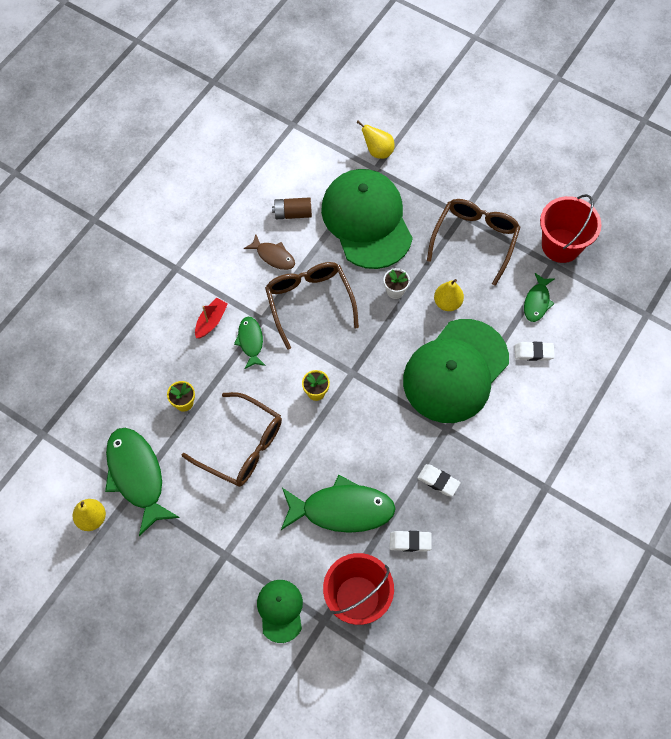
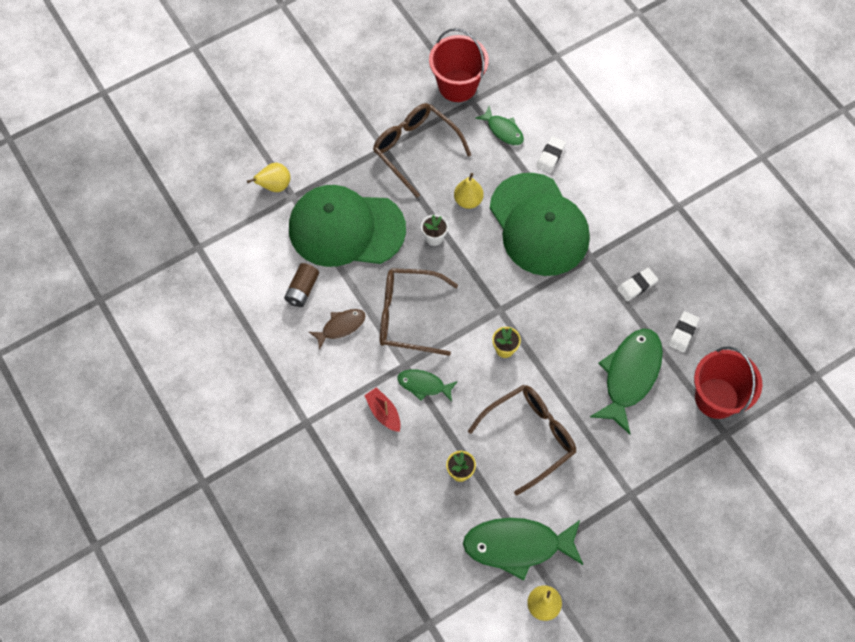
camera: 65 degrees left, 0 degrees up
(280, 610) = (702, 467): green cap -> none

